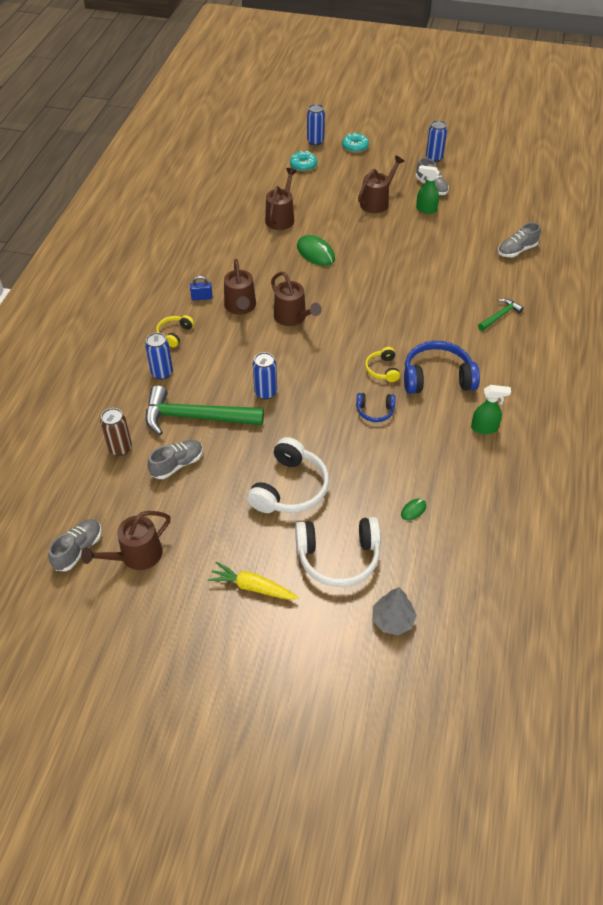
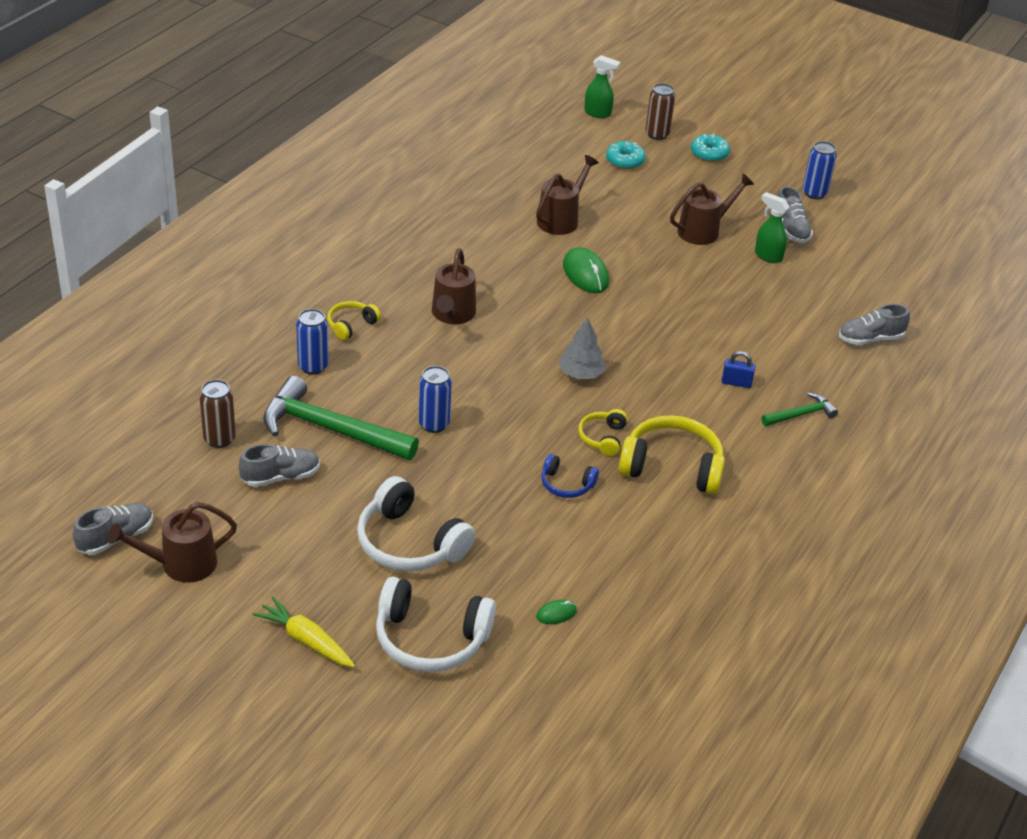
camera: 15 degrees right, 10 degrees down
(202, 297) = (407, 291): blue padlock -> blue padlock (736, 383)
(290, 488) = (409, 543): white headphones -> white headphones turned 90 degrees clockwise
(293, 318) = (515, 345): brown watering can -> none
(315, 141) = (657, 134): blue can -> brown can
(392, 620) = (463, 729): grey tree -> grey tree (581, 373)
(437, 377) = (672, 467): blue headphones -> yellow headphones
(484, 428) = (704, 544): green spray bottle -> green spray bottle (598, 113)

